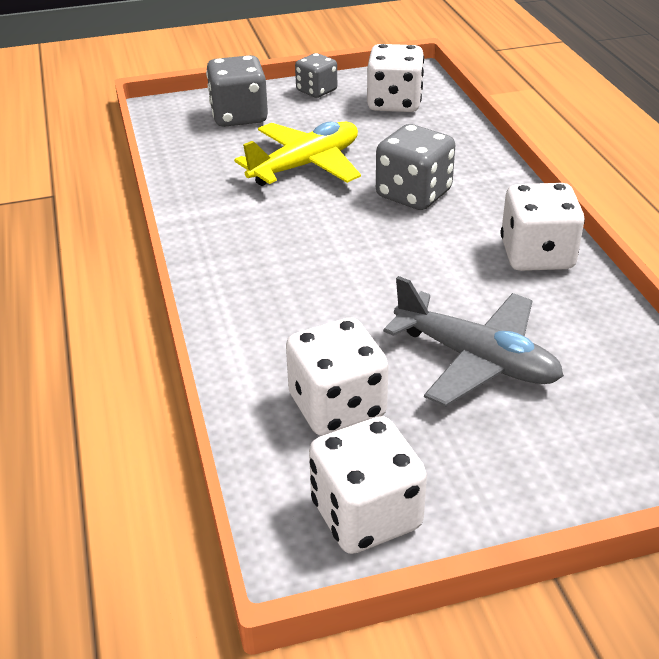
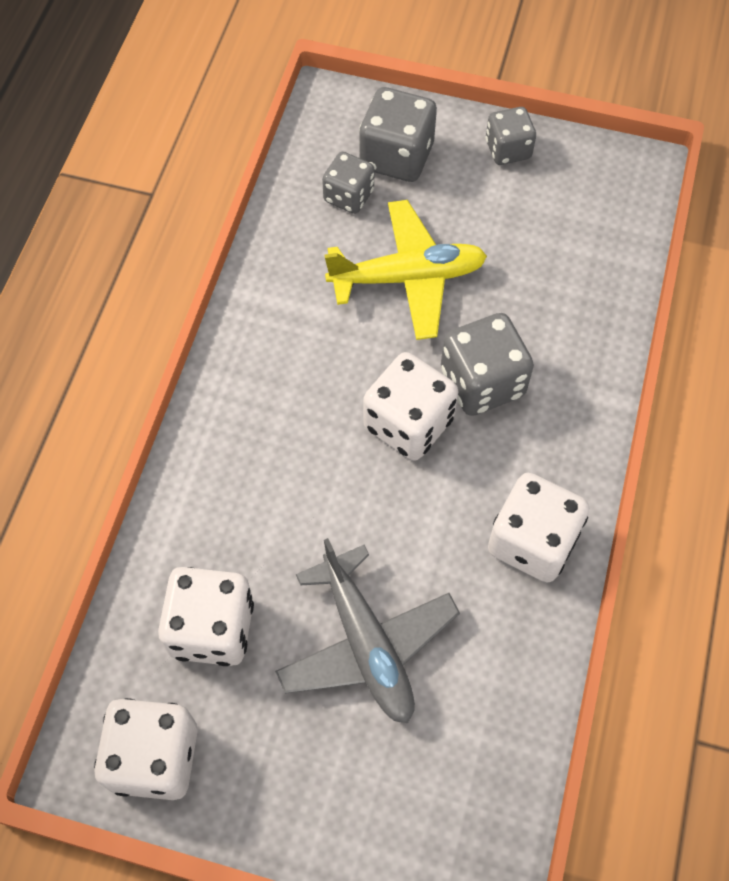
camera: 30 degrees right, 25 degrees up
(221, 143) = (348, 196): none -> grey dice
(394, 103) = (576, 215): white dice -> white dice (408, 423)

